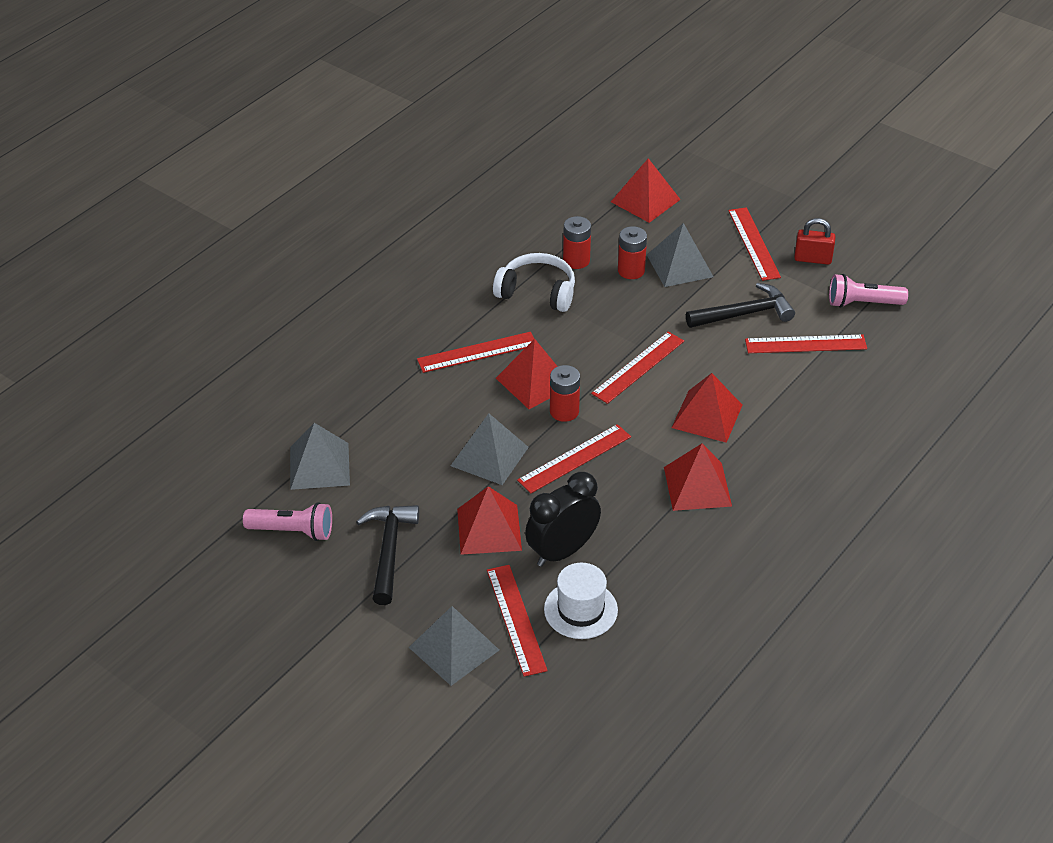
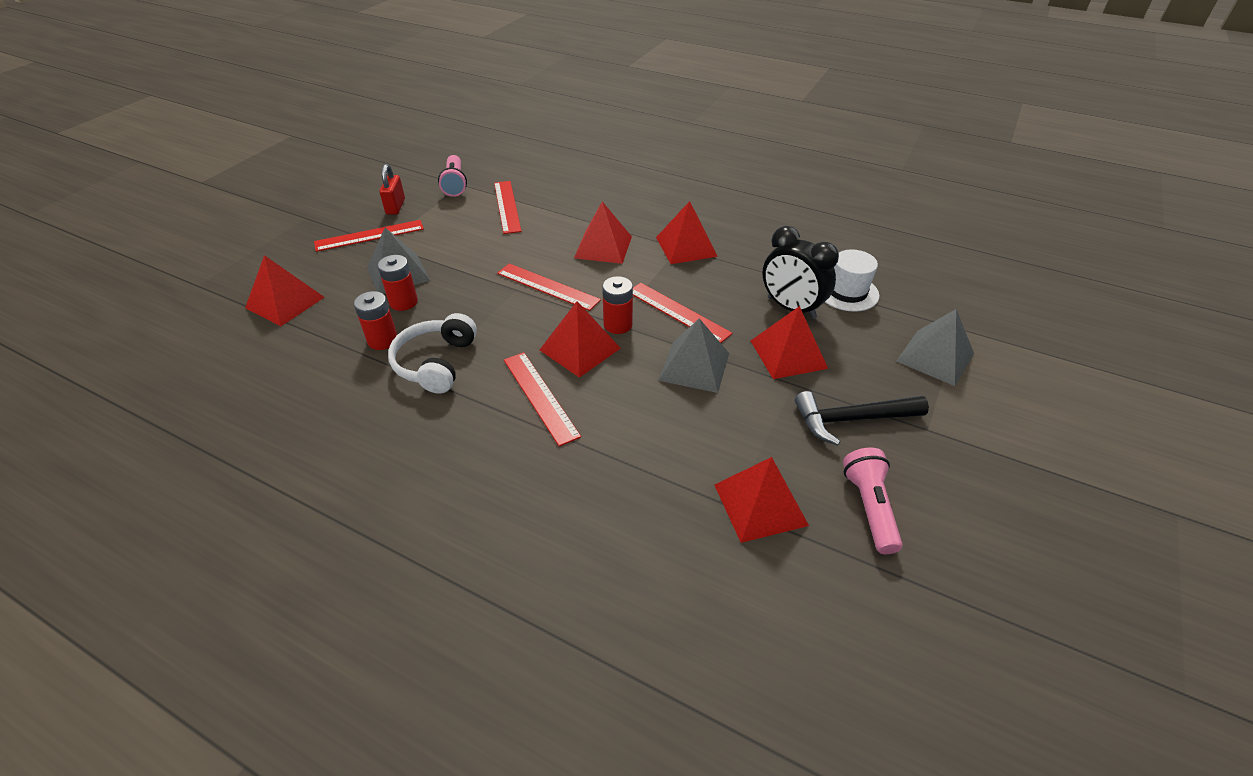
camera: 100 degrees left, 0 degrees up
(319, 466) = (760, 504): grey pyramid -> red pyramid
(516, 619) = (880, 325): red ruler -> none
(744, 314) = (469, 235): black hammer -> none

